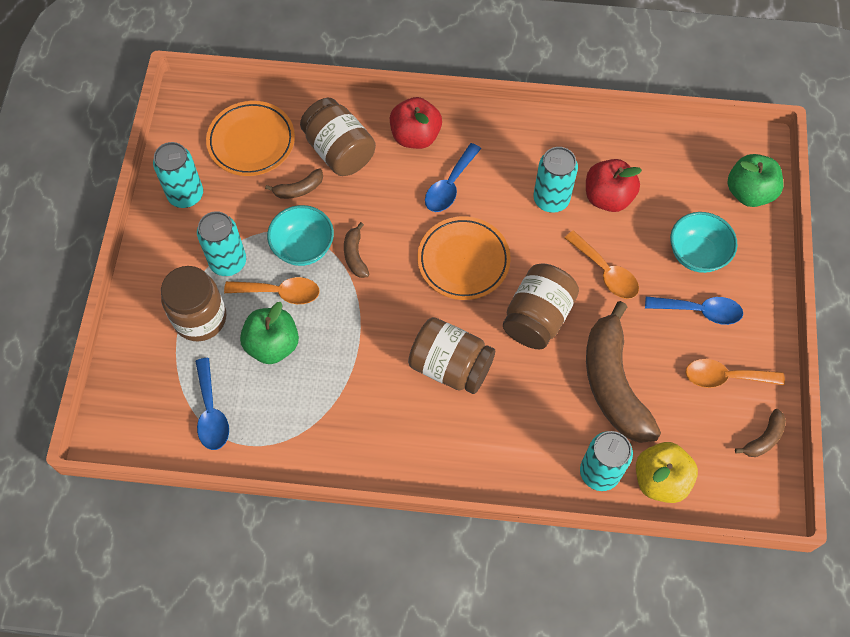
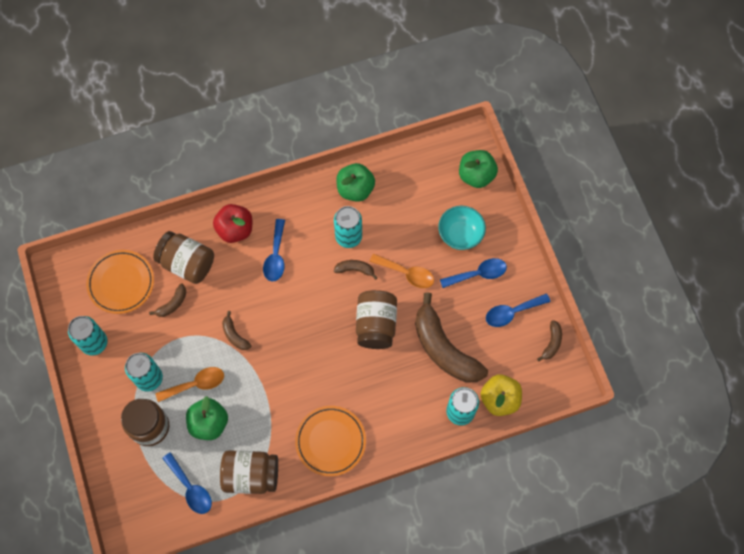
camera: 25 degrees left, 5 degrees up
(303, 247) = (196, 345): turquoise bowl -> none
(450, 366) = (334, 384): brown jar -> brown jar (251, 475)
(463, 260) = (309, 306): orange plate -> orange plate (330, 441)
(541, 241) = (355, 269): none -> brown banana
(585, 148) = (355, 189): none -> green apple
(608, 197) = (385, 219): red apple -> none
(725, 377) = (512, 312): orange spoon -> blue spoon

